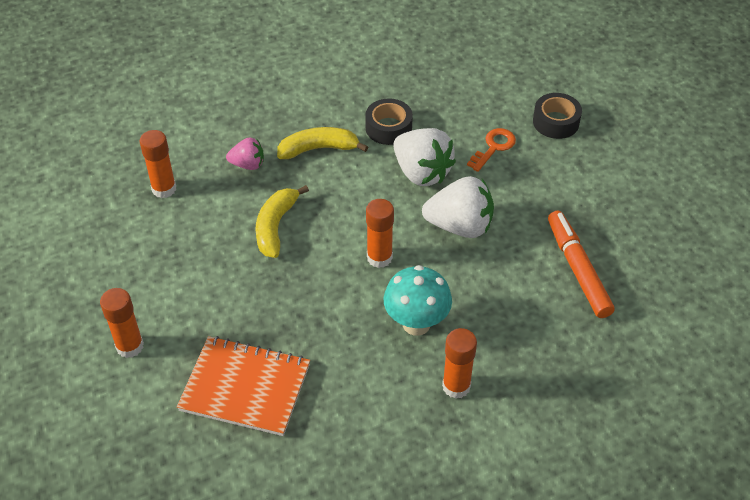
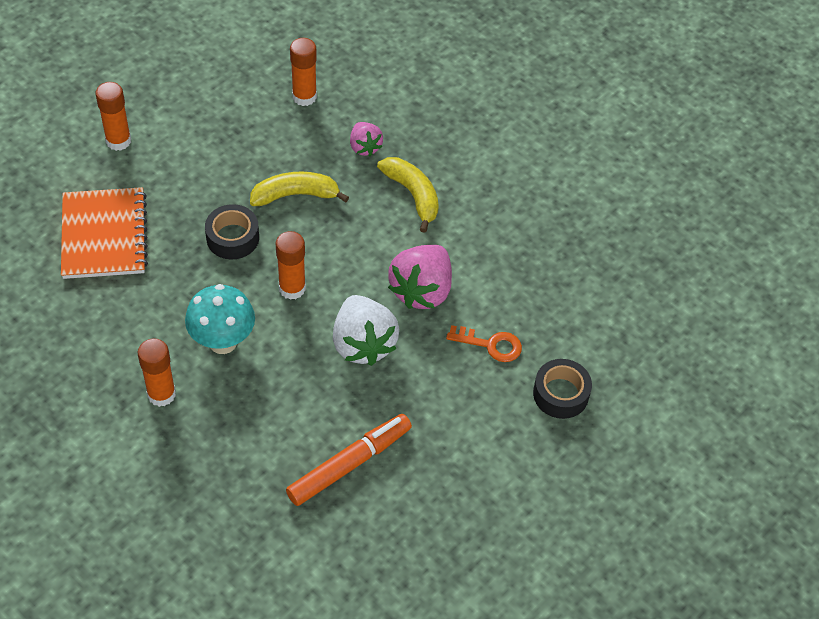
camera: 65 degrees right, 5 degrees up
(388, 128) = (472, 244): black tape -> black tape (232, 238)
(421, 172) = (422, 290): white strawberry -> pink strawberry

